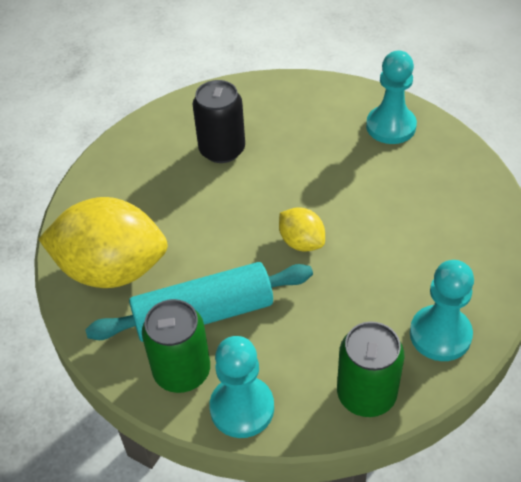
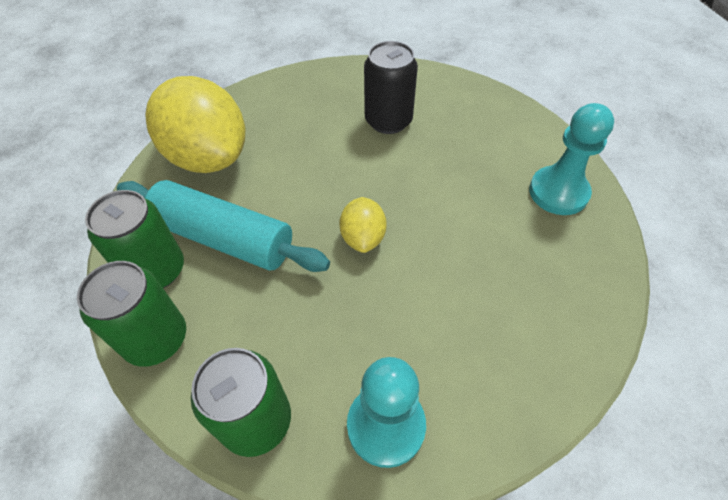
camera: 40 degrees right, 5 degrees up
(242, 408) = (156, 339): turquoise pawn -> green can

